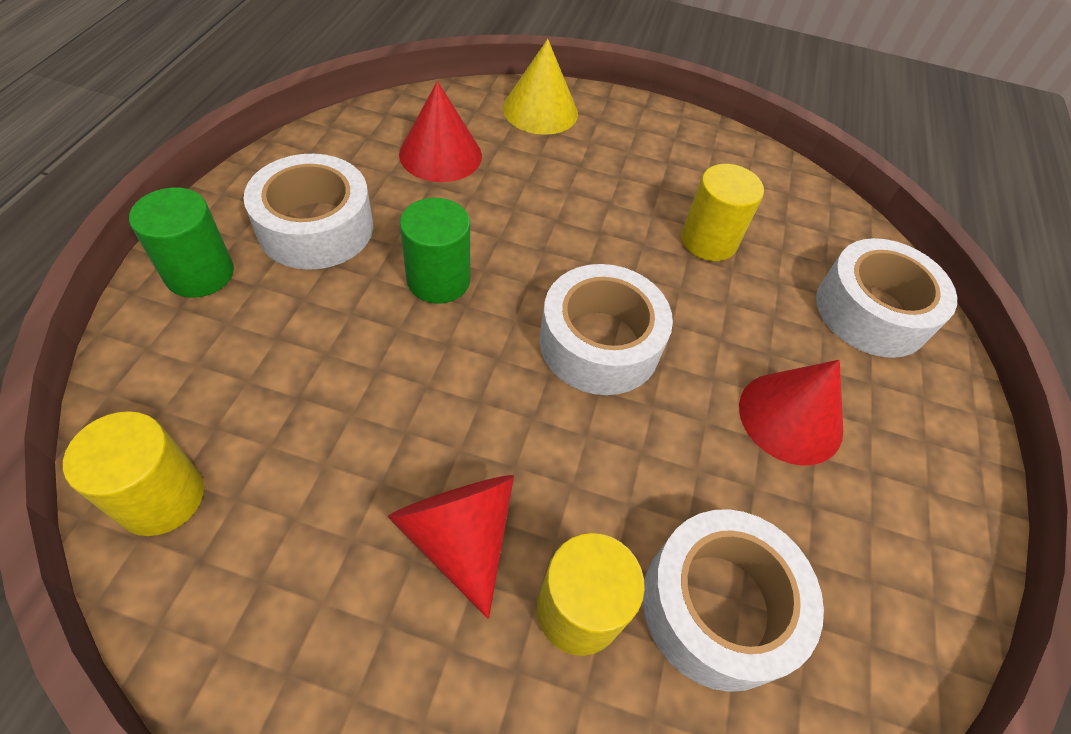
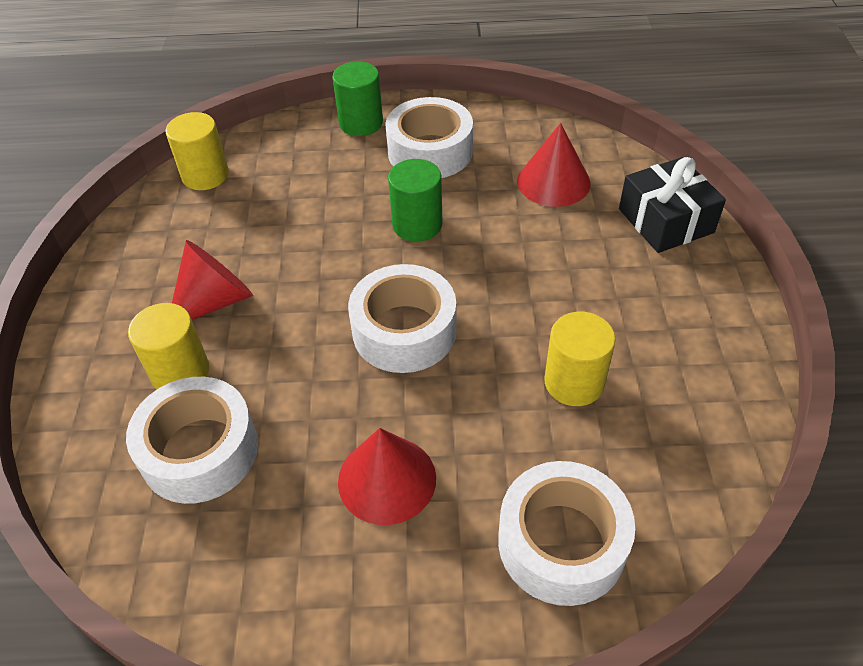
camera: 80 degrees right, 5 degrees down
(540, 110) = (665, 221): yellow cone -> black gift

